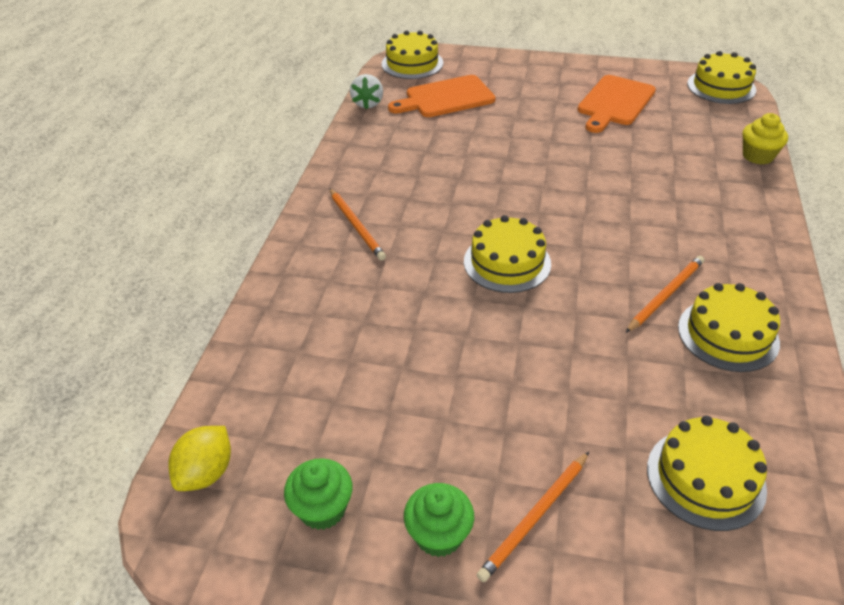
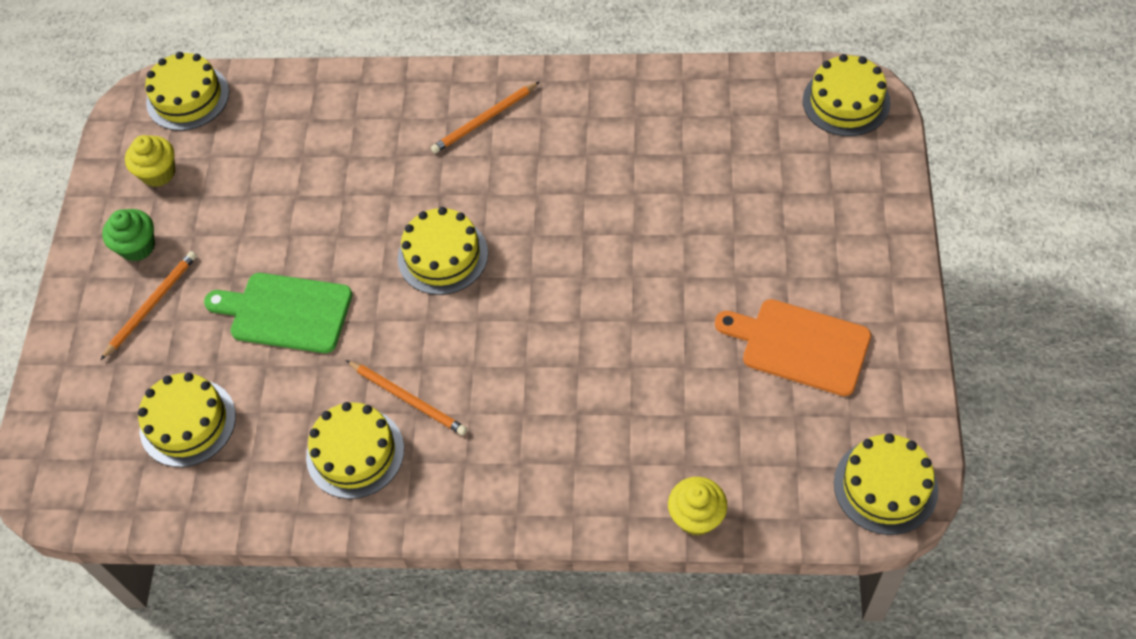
camera: 85 degrees right, 15 degrees up
(206, 473) = (188, 97): yellow lemon -> yellow cake
(322, 509) = (158, 173): green cupcake -> yellow cupcake
(368, 103) = (728, 77): white strawberry -> none
(446, 98) = (763, 153): orange cutting board -> none
(535, 517) = (152, 305): orange pencil -> orange pencil turned 90 degrees clockwise
(559, 382) = (285, 312): none -> green cutting board

